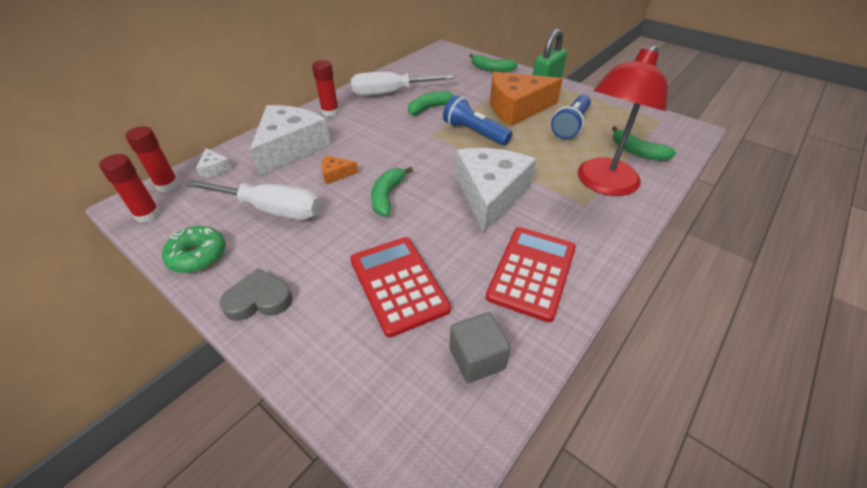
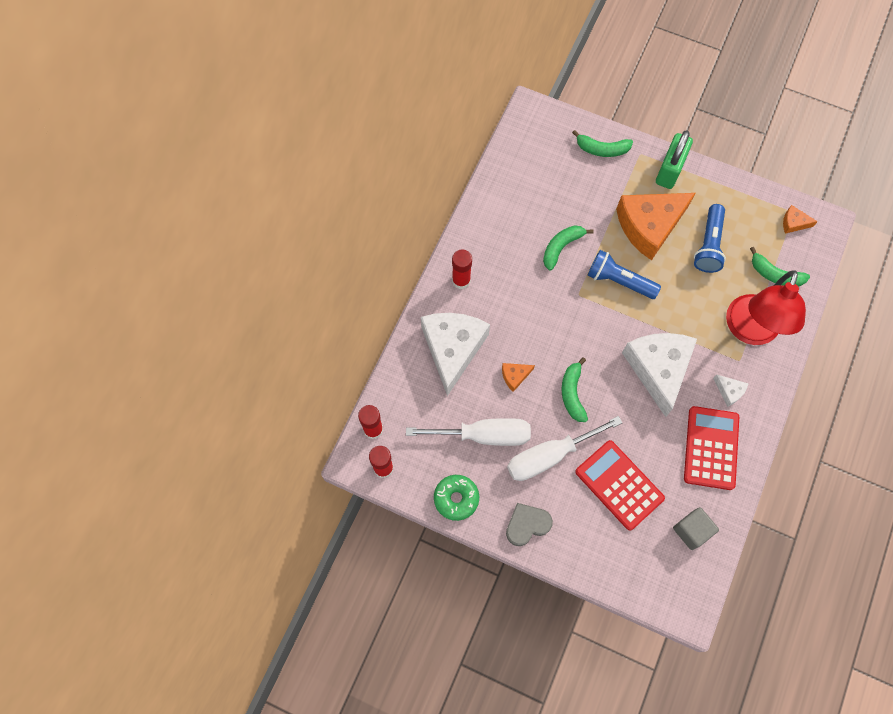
camera: 15 degrees left, 25 degrees up
(214, 169) = (400, 397): white cheese -> white cheese (729, 391)
(389, 93) = (507, 228): white screwdriver -> white screwdriver (549, 456)
(660, 125) = (794, 223): none -> orange cheese

